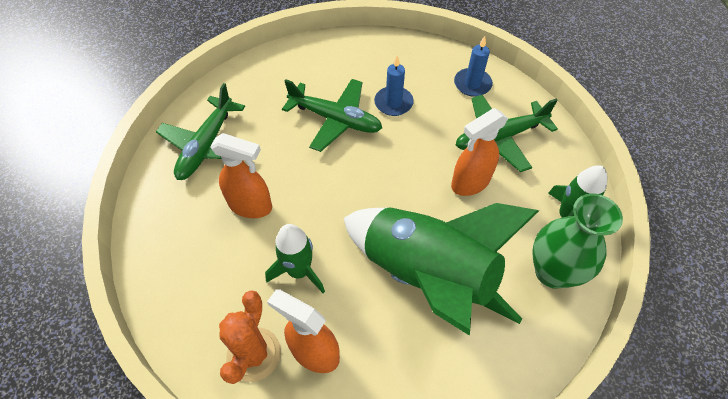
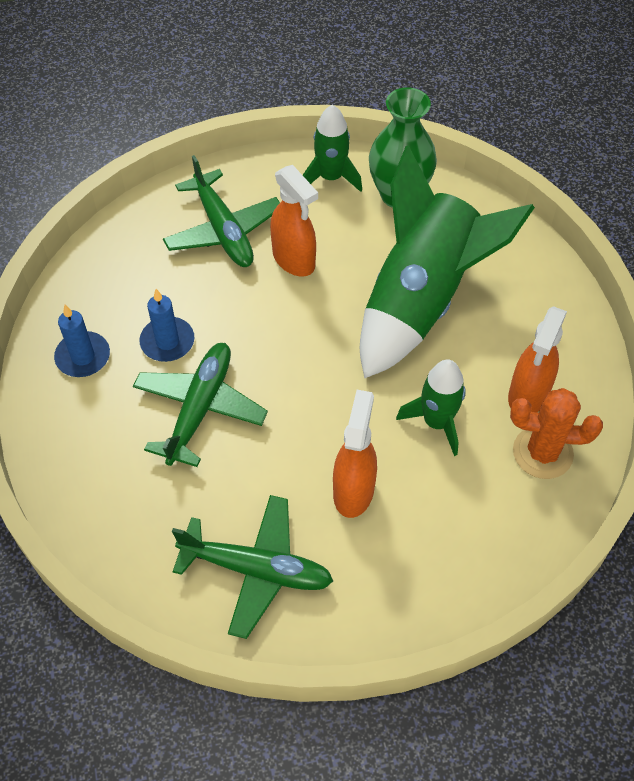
camera: 95 degrees left, 0 degrees up
(472, 84) = (132, 255): blue candle -> blue candle (83, 357)

